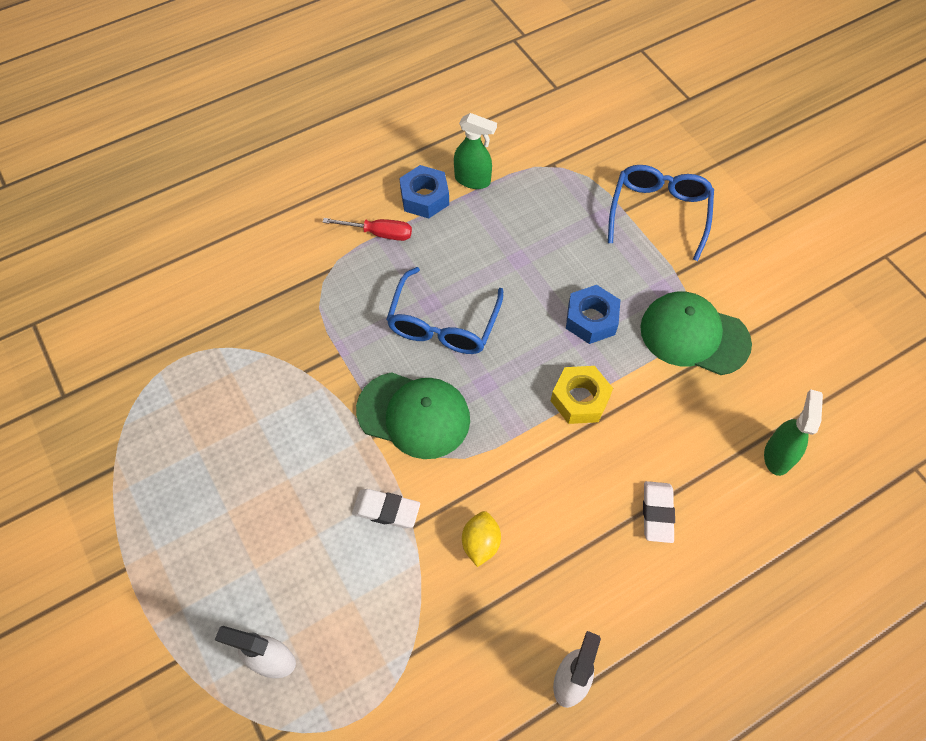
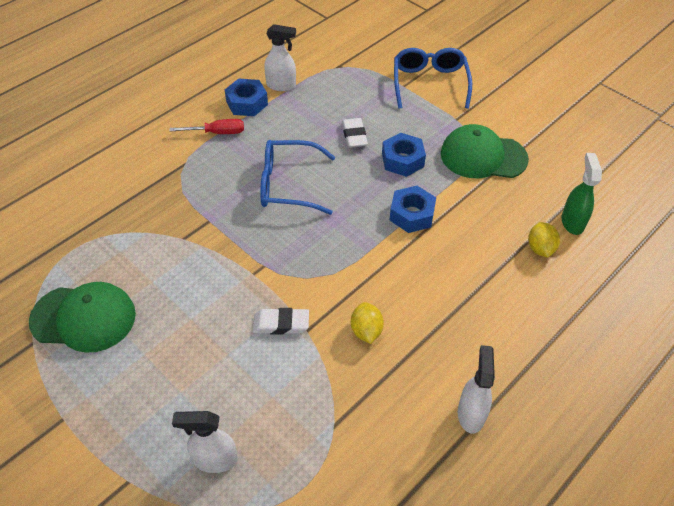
camera: 15 degrees left, 10 degrees down
(414, 415) = (283, 251): green cap -> green cap (83, 318)
(443, 324) = (288, 185): blue glasses -> blue glasses turned 90 degrees clockwise
(473, 180) = (281, 85): green spray bottle -> white spray bottle
(580, 399) = (411, 214): yellow nut -> blue nut
(657, 513) = (497, 279): white eraser -> white eraser (354, 136)
(724, 483) = (540, 248): none -> yellow lemon

